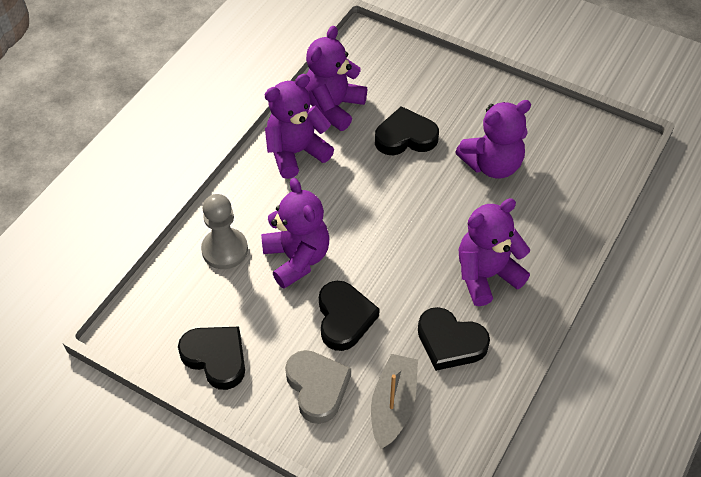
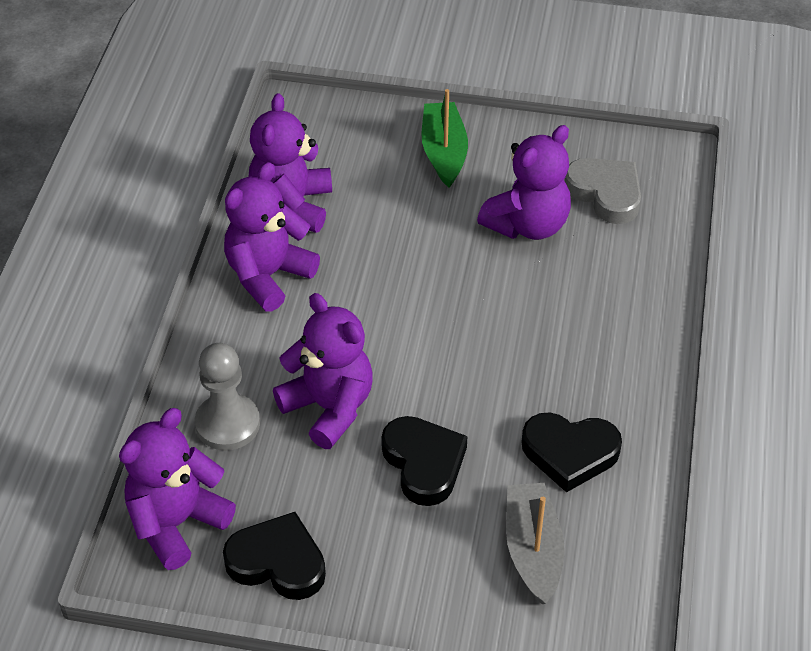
camera: 20 degrees left, 5 degrees down
(317, 387) = (427, 558): grey heart -> grey heart (605, 193)
(405, 137) = (403, 219): black heart -> none
(455, 96) = (444, 152): none -> green boat
(486, 275) = (579, 360): purple teddy bear -> purple teddy bear (176, 523)

